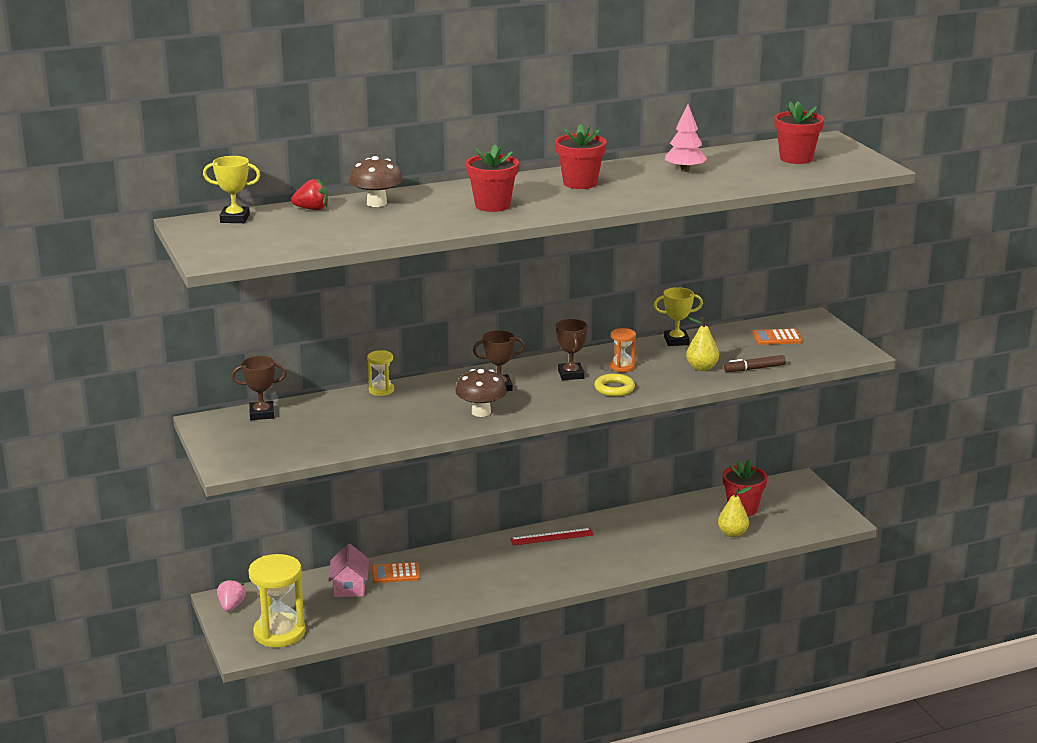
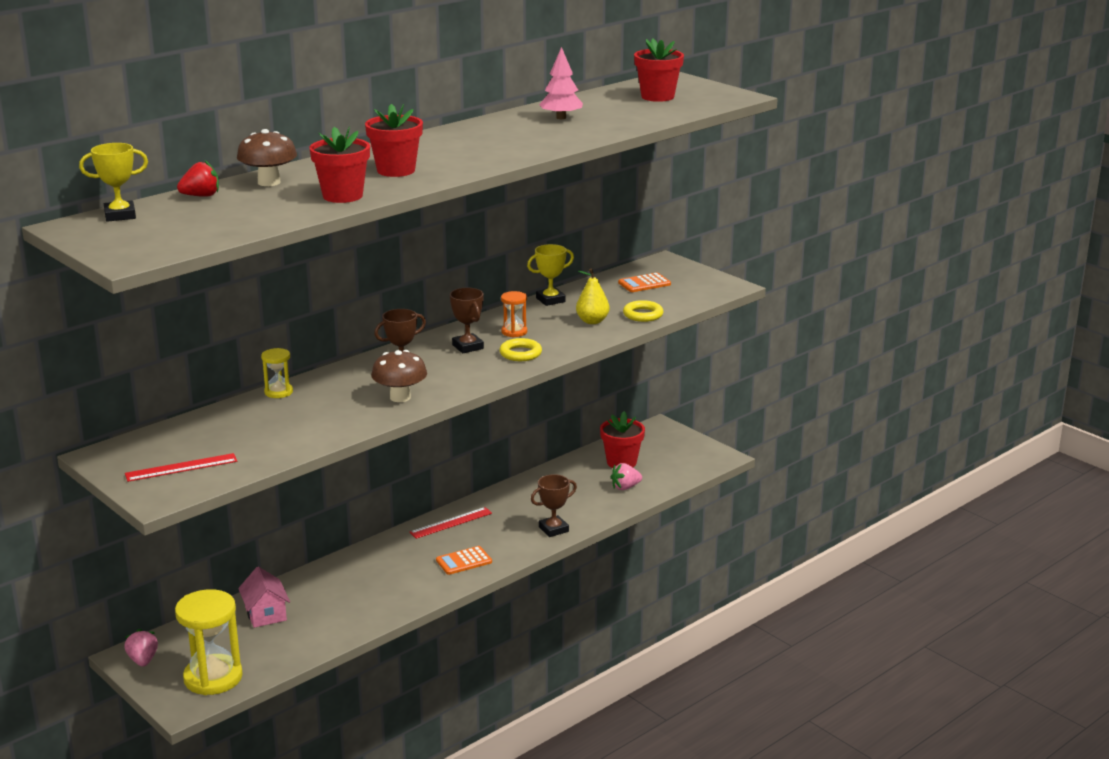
camera: 20 degrees left, 0 degrees up
(262, 414) = (160, 437): brown trophy -> brown trophy (553, 529)
(262, 443) = (181, 467): none -> red ruler
(395, 573) = (308, 590): orange calculator -> orange calculator (464, 561)
(580, 183) = (467, 140): red flower pot -> red flower pot (342, 196)
(732, 533) = (625, 487): yellow pear -> pink strawberry
(754, 369) = (643, 315): brown marker -> yellow ring

